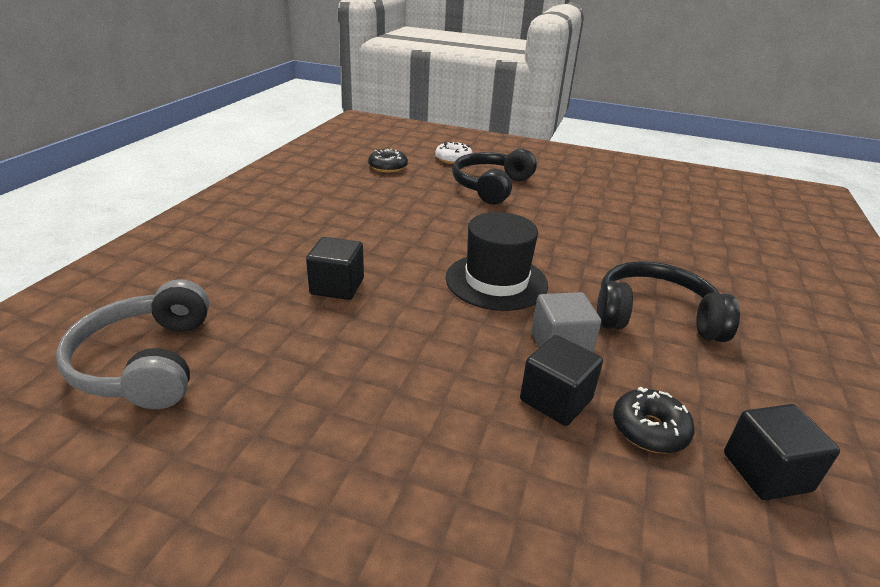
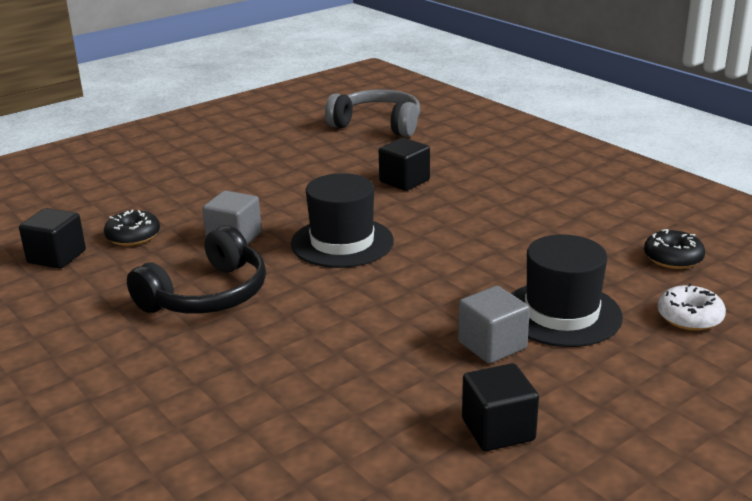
camera: 125 degrees right, 5 degrees down
(491, 186) = (561, 314): black headphones -> black hat
(549, 198) = (492, 345): none -> grey cube
(556, 400) = (195, 218): black cube -> black cube (498, 430)

